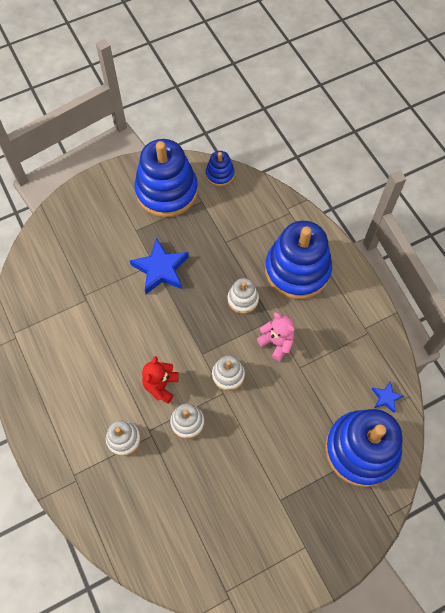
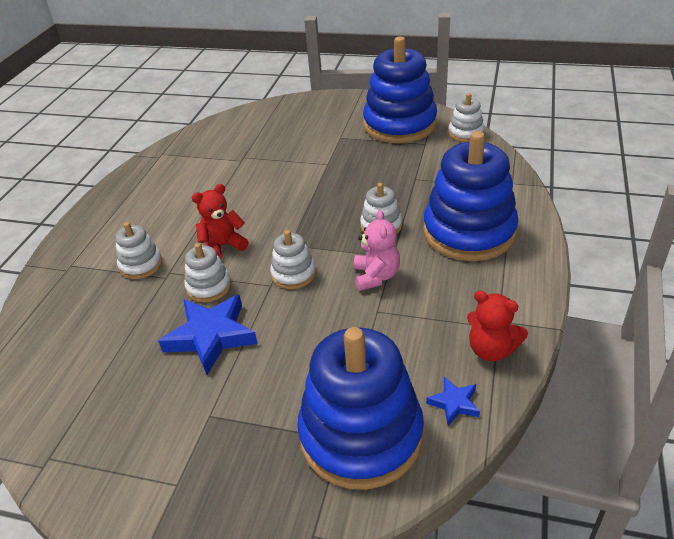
camera: 45 degrees right, 25 degrees down
(160, 269) = (329, 170): blue star -> blue star (211, 336)
(220, 174) = (465, 133): blue stacking toy -> white stacking toy
(376, 351) = (491, 350): none -> red teddy bear

